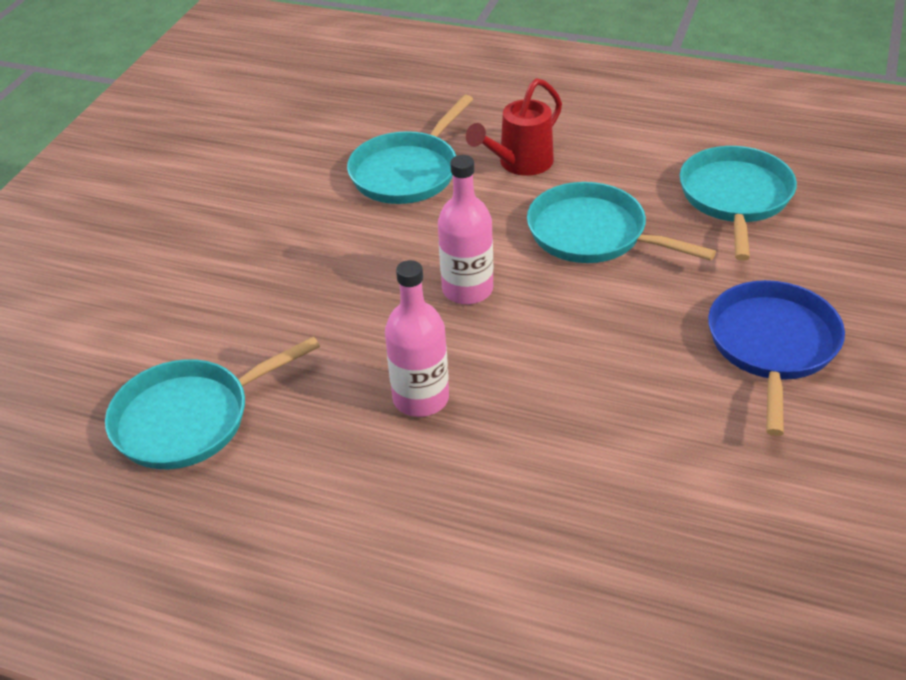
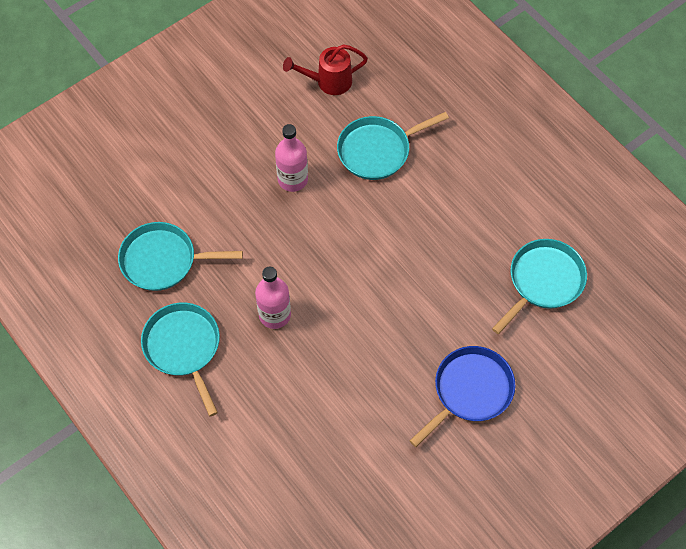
camera: 30 degrees right, 20 degrees up
(467, 289) = (346, 259): pink bottle -> pink bottle (292, 179)
(520, 164) = (444, 181): red watering can -> red watering can (328, 82)
(592, 234) = (441, 259): turquoise pan -> turquoise pan (183, 347)

